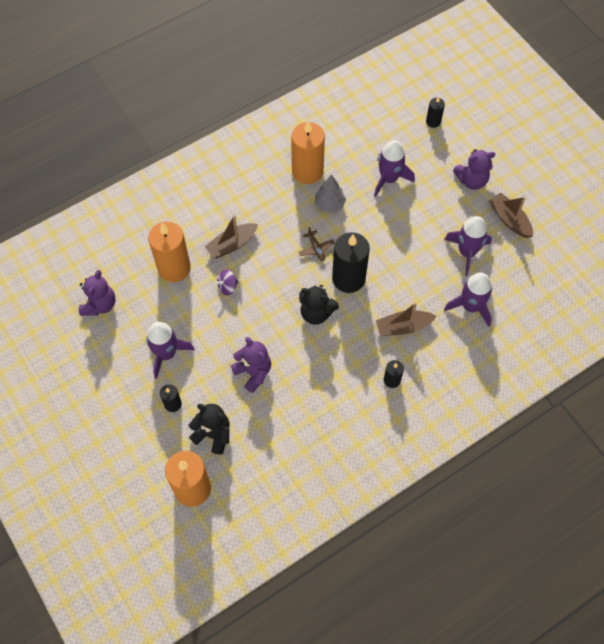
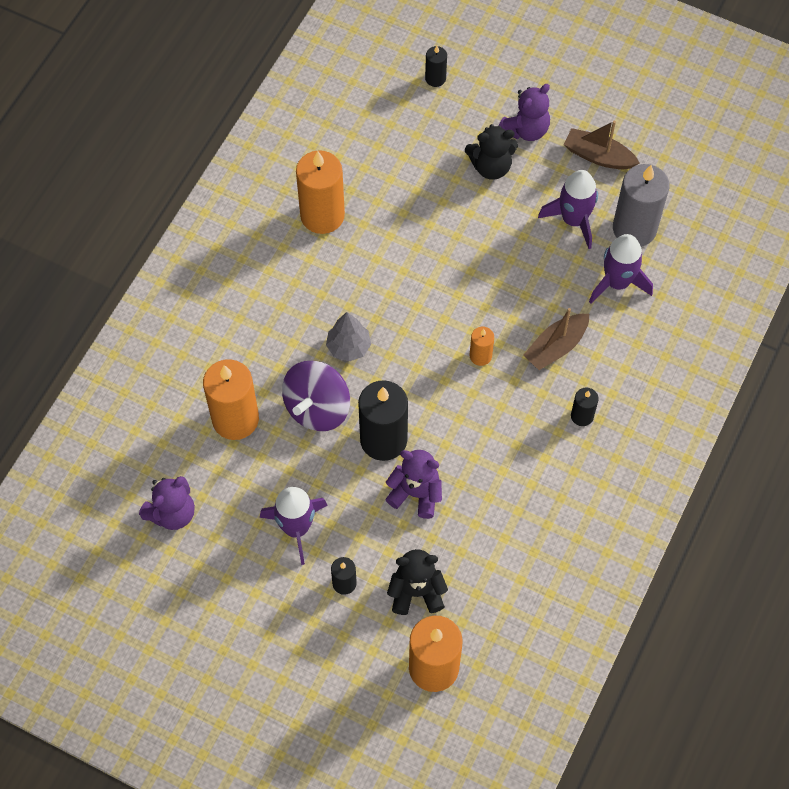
camera: 30 degrees left, 0 degrees up
(100, 305) = (172, 513): purple teddy bear -> purple teddy bear turned 60 degrees clockwise
(227, 287) = (317, 408): purple spinning top -> purple spinning top, size x2.05
(232, 244) = (288, 353): brown boat -> none
(316, 248) = (394, 306): brown plane -> none
(316, 313) = (445, 383): black teddy bear -> black teddy bear (491, 167)
(329, 204) = (376, 243): grey tree -> grey tree (349, 347)
(348, 278) = (456, 322): black candle -> black candle (383, 439)
(350, 307) = (480, 356): none -> orange candle
(389, 179) = (427, 176): purple rocket -> none
(504, 277) = (634, 228): none -> grey candle

